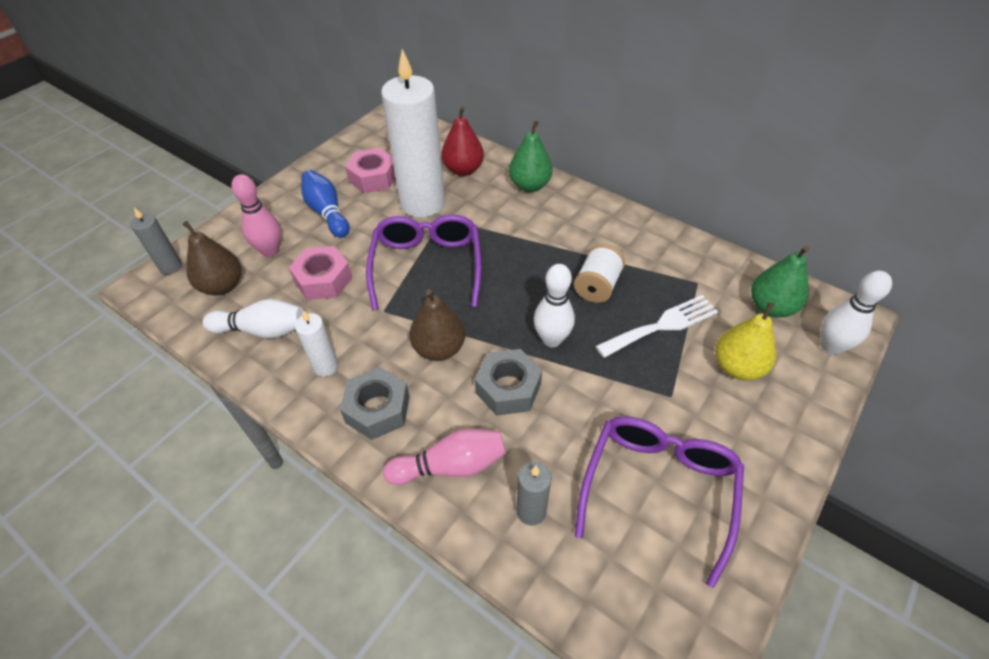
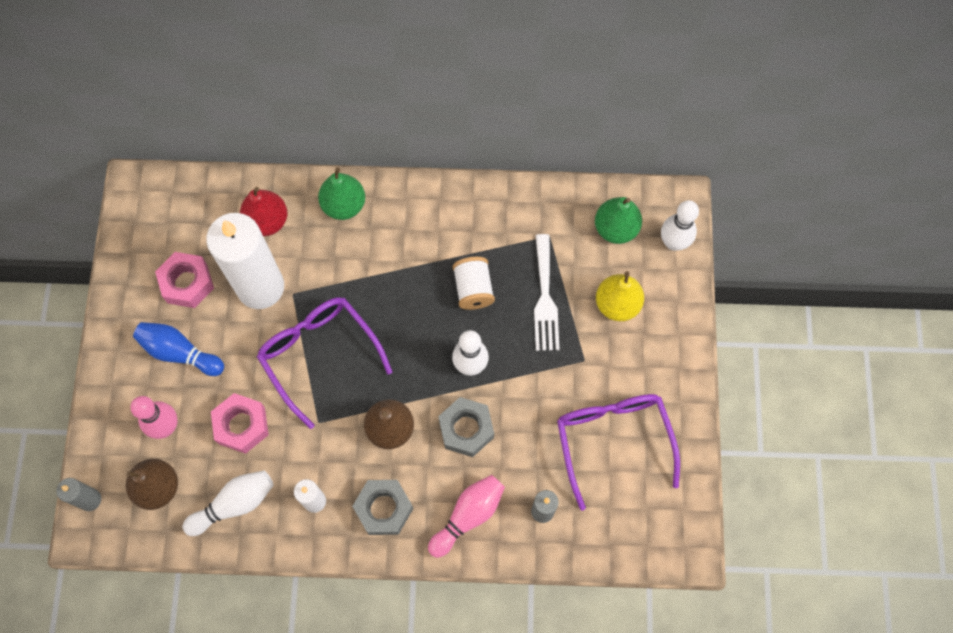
camera: 35 degrees left, 20 degrees up
(662, 325) = (545, 298): white fork -> white fork turned 150 degrees clockwise

